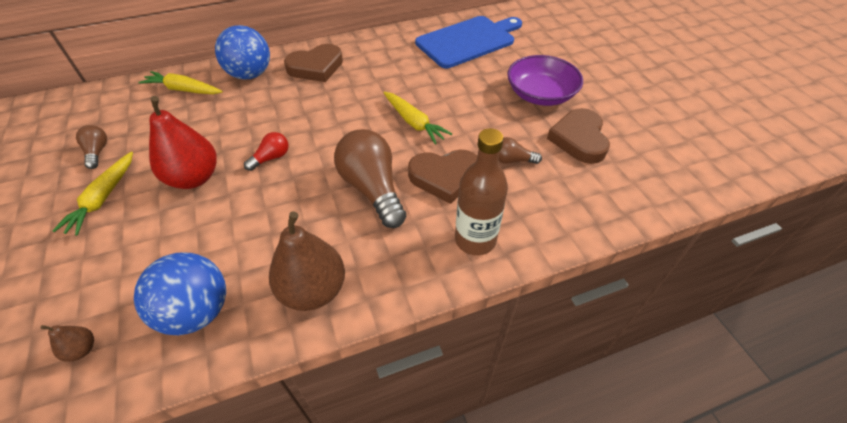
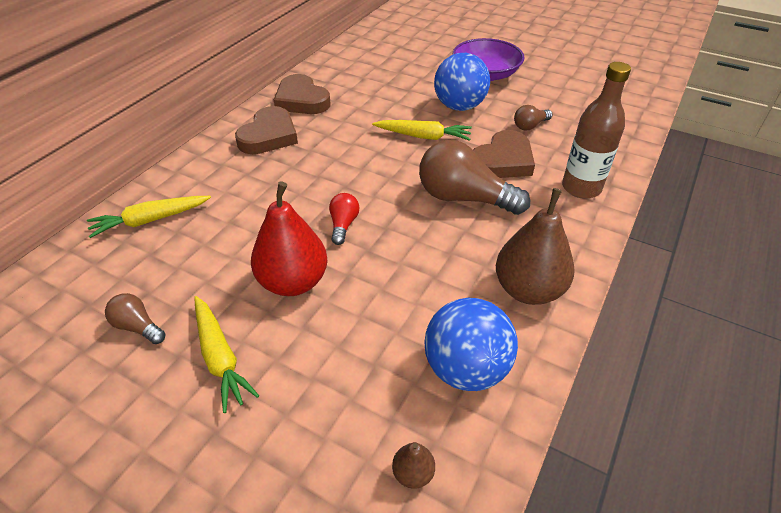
camera: 40 degrees left, 5 degrees down
(250, 75) = (208, 172): blue ball -> blue ball (459, 106)
(468, 41) = (376, 59): blue cutting board -> none
(579, 139) = (551, 91): brown heart -> brown heart (301, 100)

